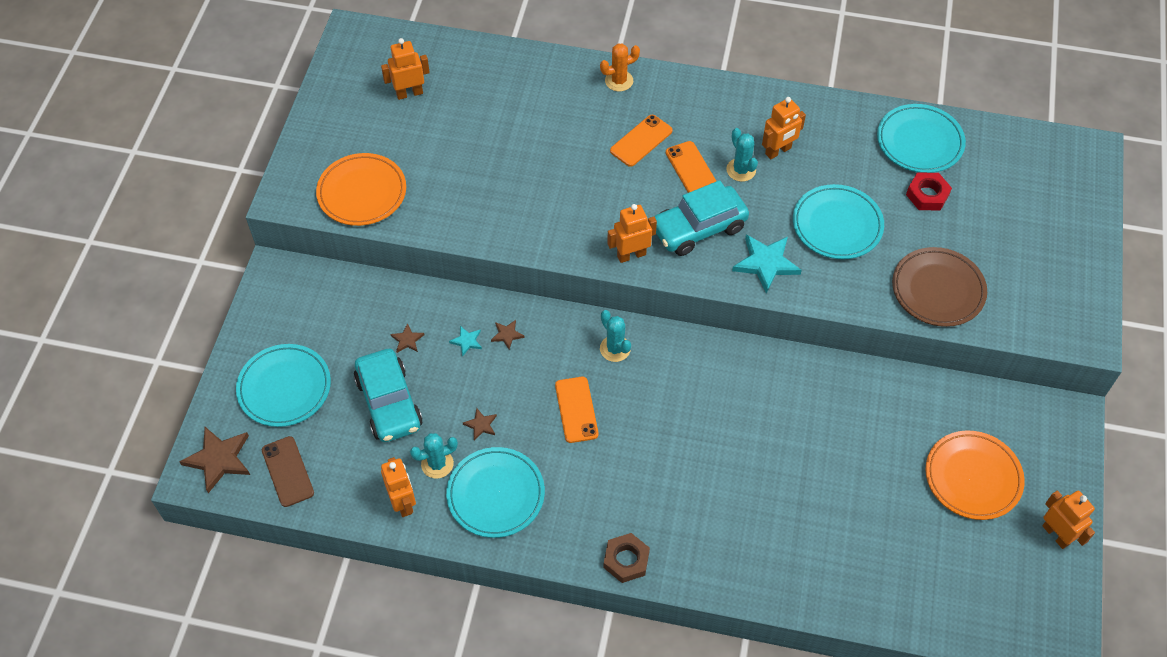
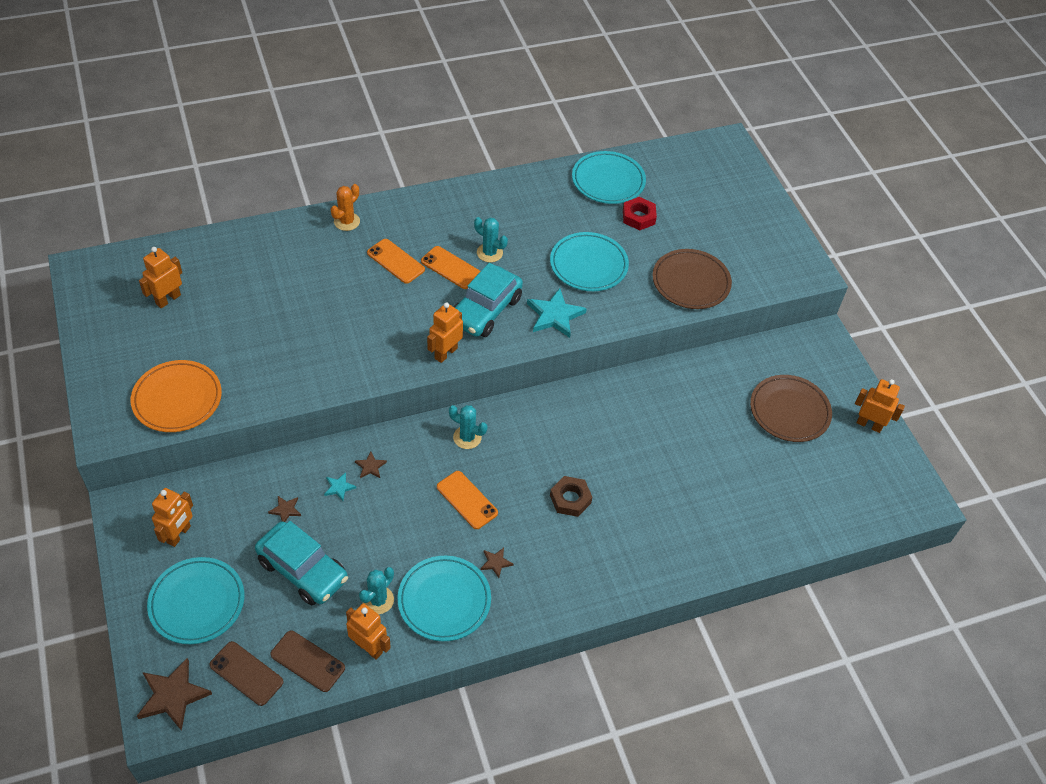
camera: 35 degrees left, 5 degrees down
(344, 488) = (307, 661): none -> brown phone
(481, 425) = (395, 550): brown star -> brown star (496, 562)
(626, 560) = (583, 599): brown nut -> brown nut (570, 499)
(641, 141) = (395, 261): orange phone -> orange phone turned 60 degrees counterclockwise
(778, 151) = (509, 227): orange robot -> orange robot (179, 534)
(973, 477) = (789, 411): orange plate -> brown plate

